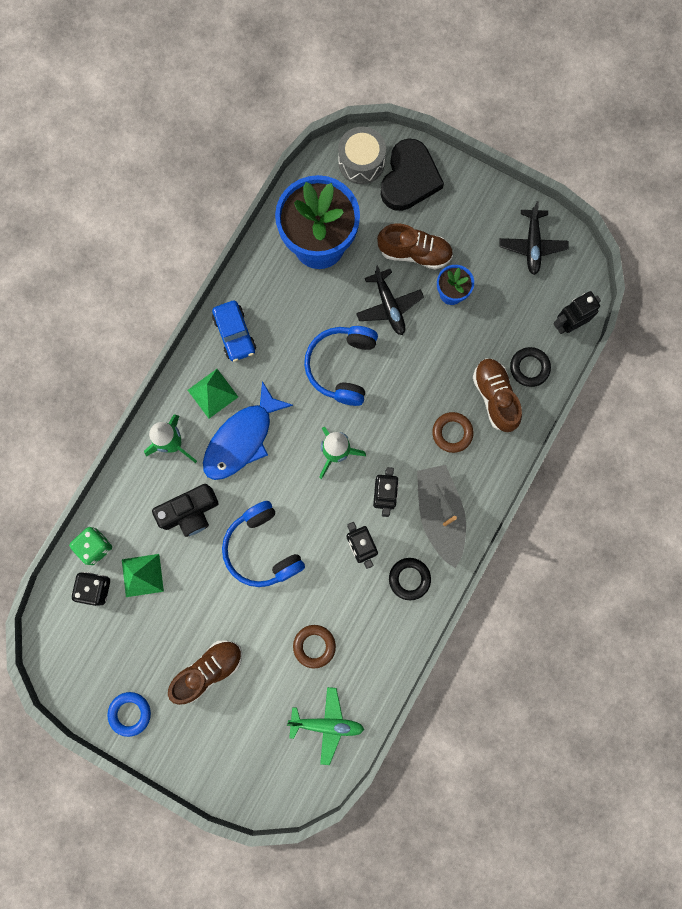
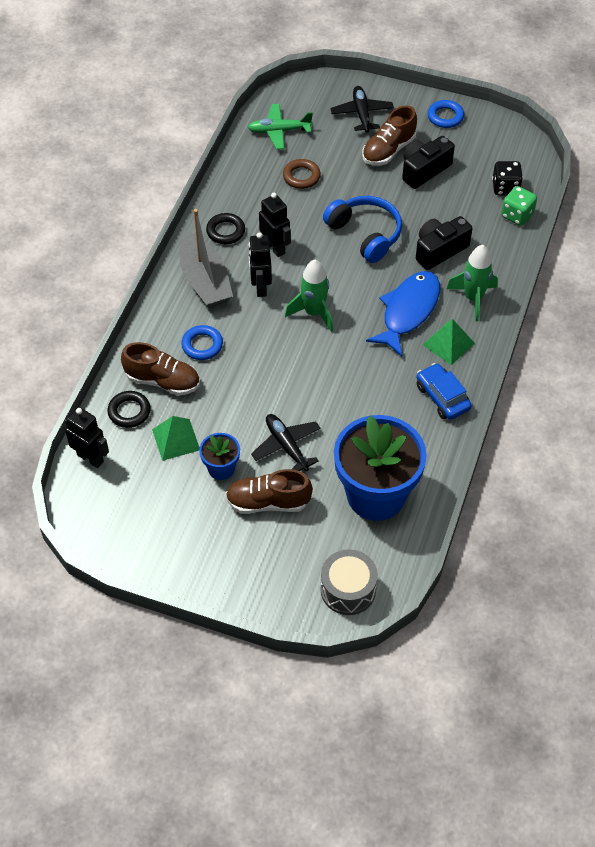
camera: 170 degrees right, 25 degrees down
(142, 575) = (467, 202): green pyramid -> green pyramid (176, 439)
(176, 631) = (424, 170): none -> black camera
(342, 366) = (324, 385): blue headphones -> none
(409, 179) = (288, 580): black heart -> none
(452, 433) = (202, 345): brown ring -> blue ring
(494, 397) = (163, 381): brown shoe -> brown shoe turned 45 degrees counterclockwise
(532, 245) = (136, 530): black plane -> black plane (361, 114)
(568, 324) = (90, 458): black robot -> black robot turned 105 degrees counterclockwise

